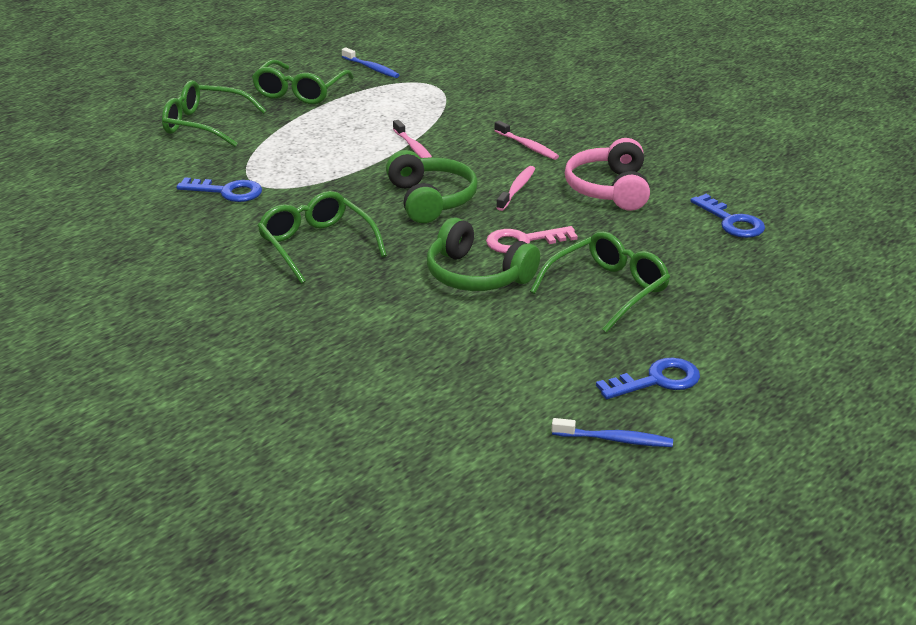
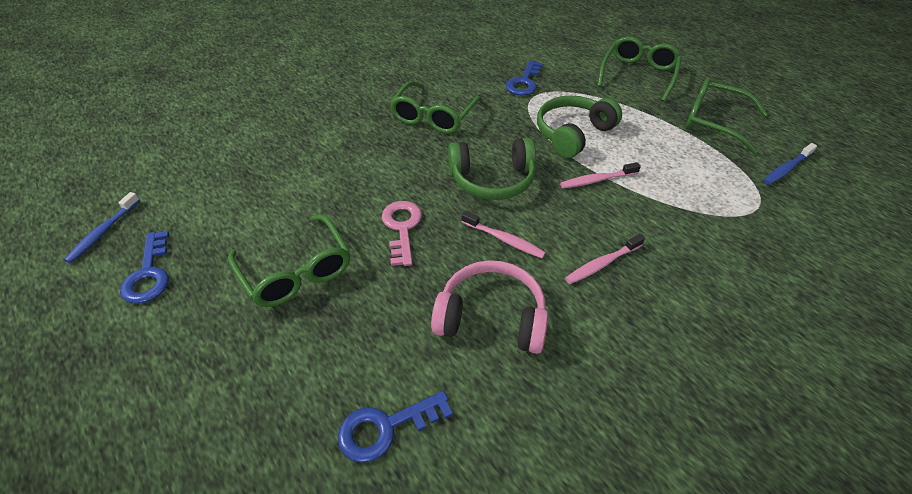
camera: 100 degrees right, 15 degrees up
(316, 245) = (434, 116): green glasses -> green glasses turned 135 degrees clockwise
(477, 275) = (358, 191): green headphones -> green headphones (573, 134)

